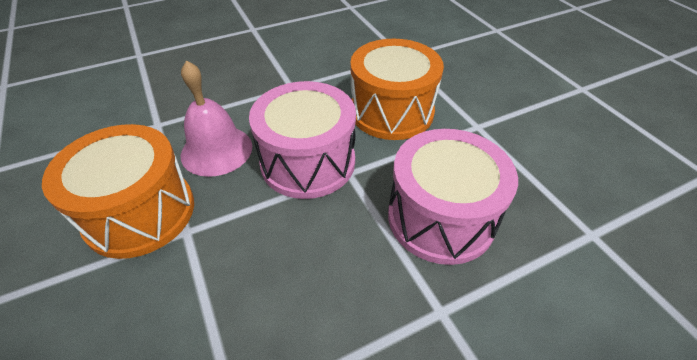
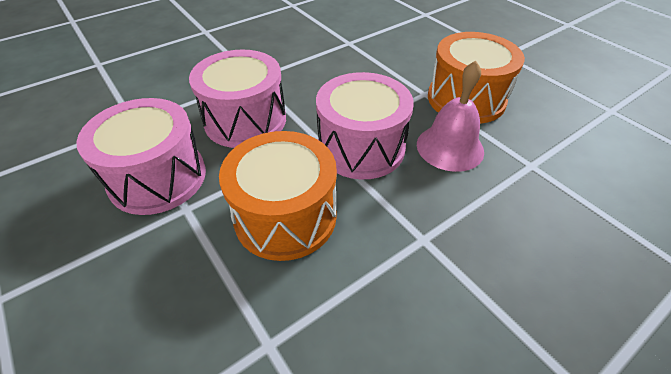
camera: 170 degrees right, 0 degrees up
(517, 156) = (158, 178): none -> pink drum

